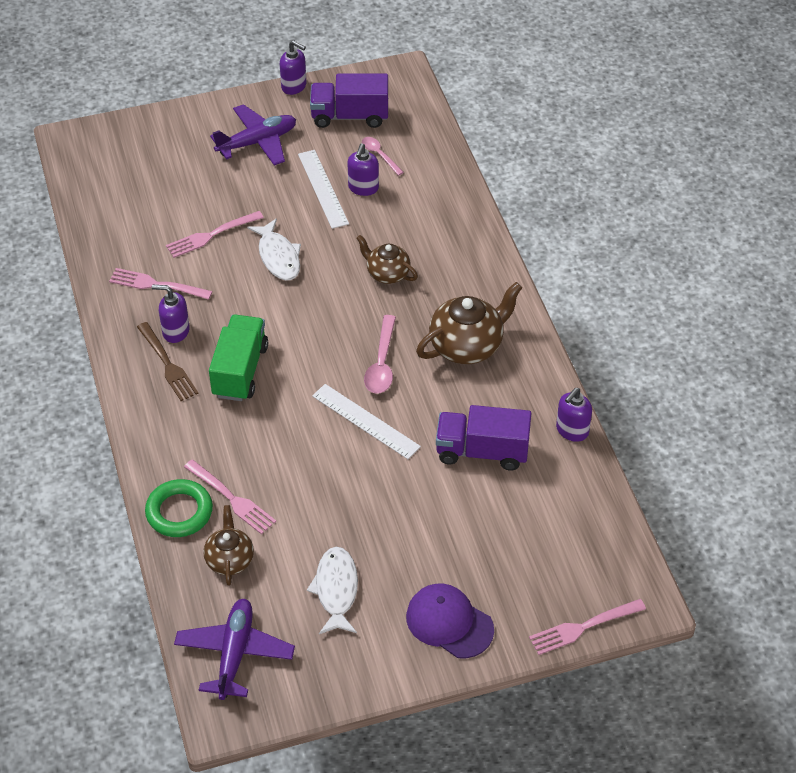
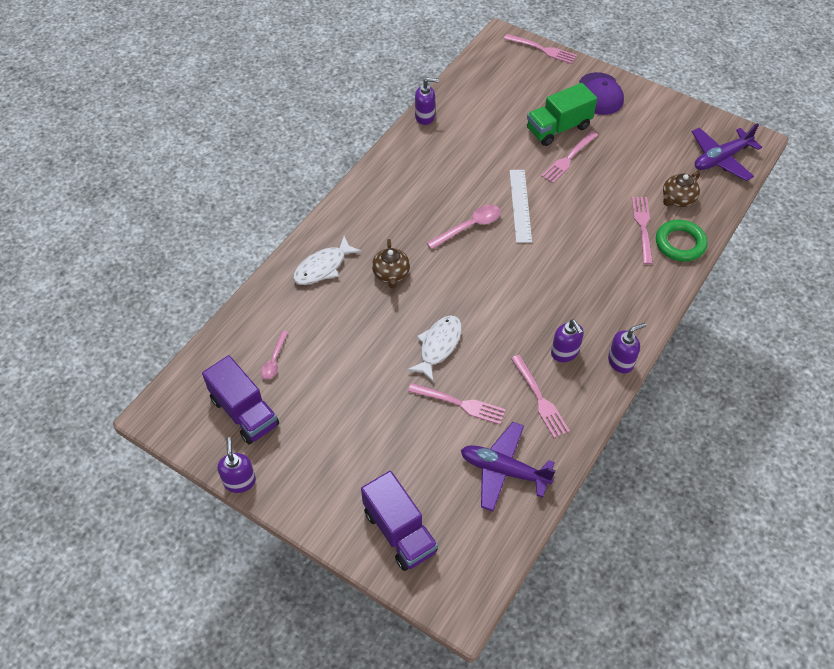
camera: 130 degrees left, 5 degrees up
(167, 364) = (594, 335): brown fork -> none
(240, 371) = (554, 292): green truck -> green truck (558, 128)
(257, 142) = (333, 454): purple plane -> purple plane (504, 470)
(322, 189) = (344, 370): white ruler -> none
(336, 590) = (637, 145): white fish -> white fish (323, 267)
(363, 188) = (320, 345): purple soap dispenser -> purple soap dispenser (621, 362)
(384, 510) = (568, 158): none -> pink fork
(467, 346) = (411, 196): brown teapot -> none
(482, 451) = (482, 143): purple truck -> purple truck (399, 531)

